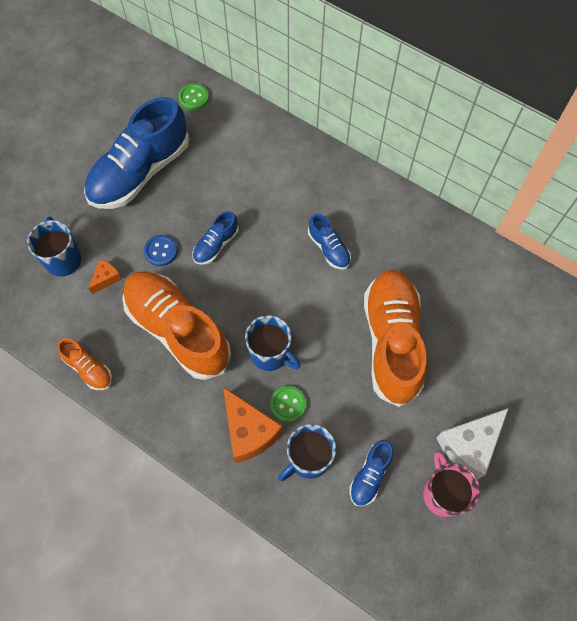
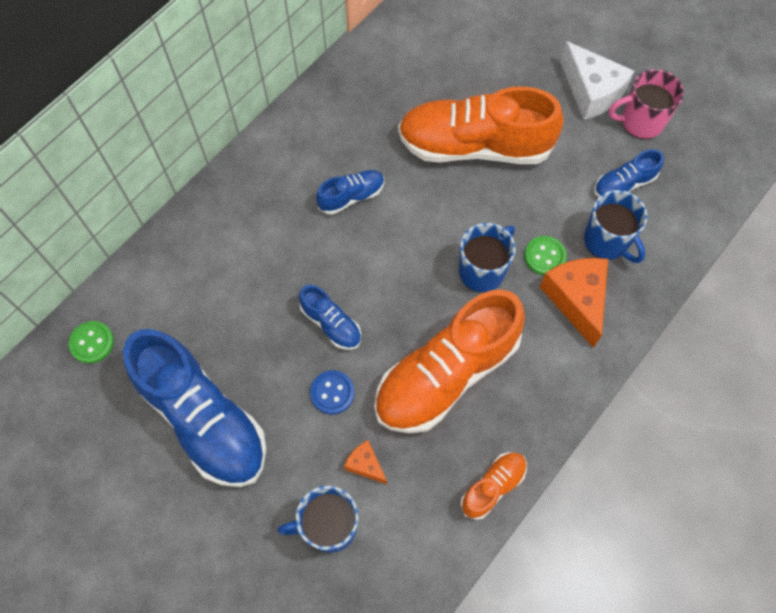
camera: 85 degrees left, 0 degrees up
(249, 431) = (576, 299): orange cheese -> orange cheese turned 75 degrees counterclockwise
(370, 475) = (624, 184): blue shoe -> blue shoe turned 120 degrees clockwise

